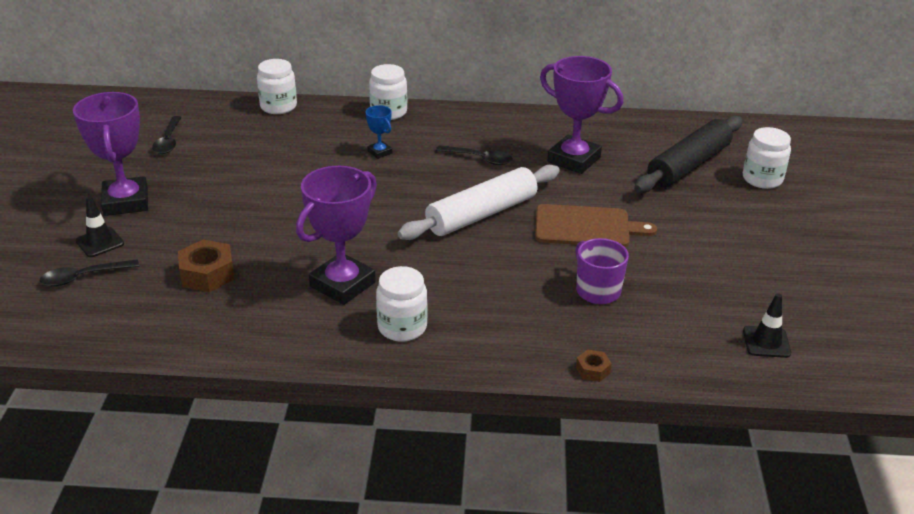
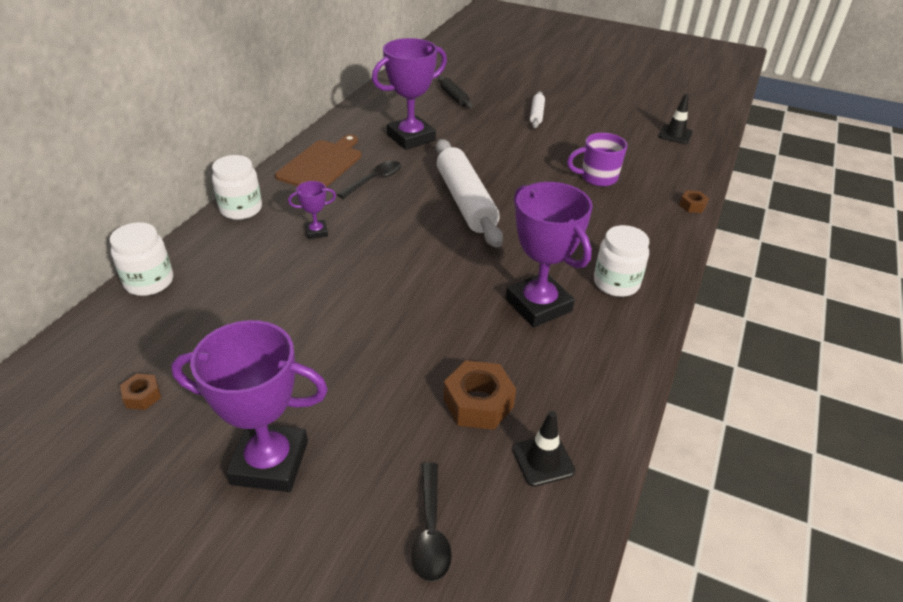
camera: 70 degrees left, 5 degrees up
(100, 242) = (355, 504): black traffic cone -> black traffic cone (543, 460)
(168, 141) = (142, 396): black spoon -> brown nut
(379, 152) = (316, 232): blue trophy -> purple trophy
(587, 227) = (512, 159): brown cutting board -> brown cutting board (322, 164)
(688, 165) = (454, 97): black rolling pin -> black rolling pin, size x0.48
(706, 226) = (536, 114): none -> white rolling pin
(762, 179) = (490, 79): white jar -> none

